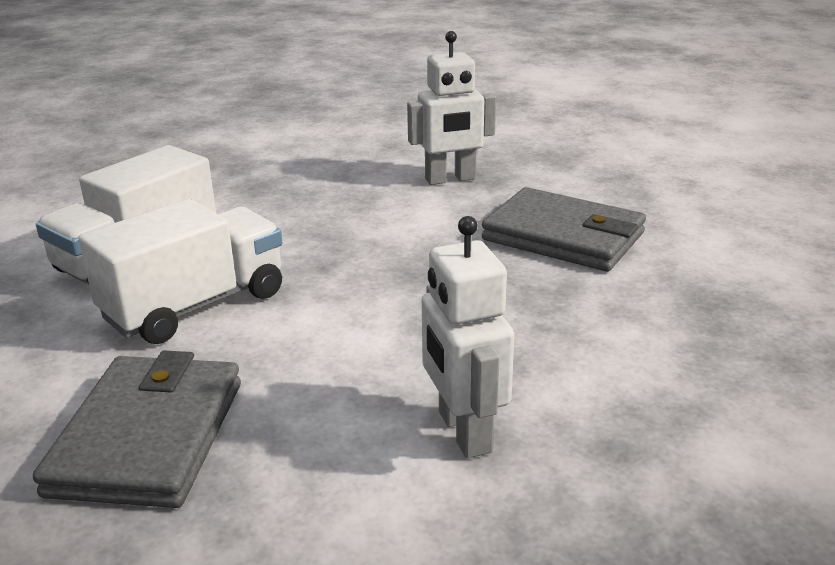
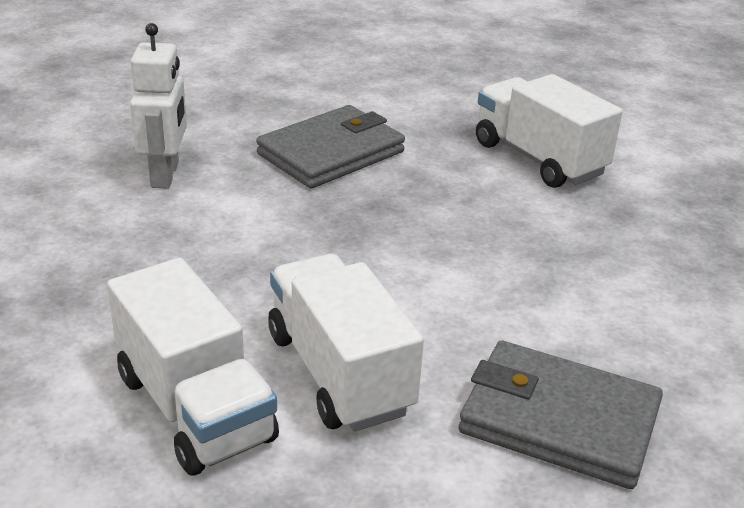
camera: 75 degrees left, 5 degrees up
(463, 432) = (591, 263): white robot -> none
(695, 363) = (539, 159): none -> white truck

